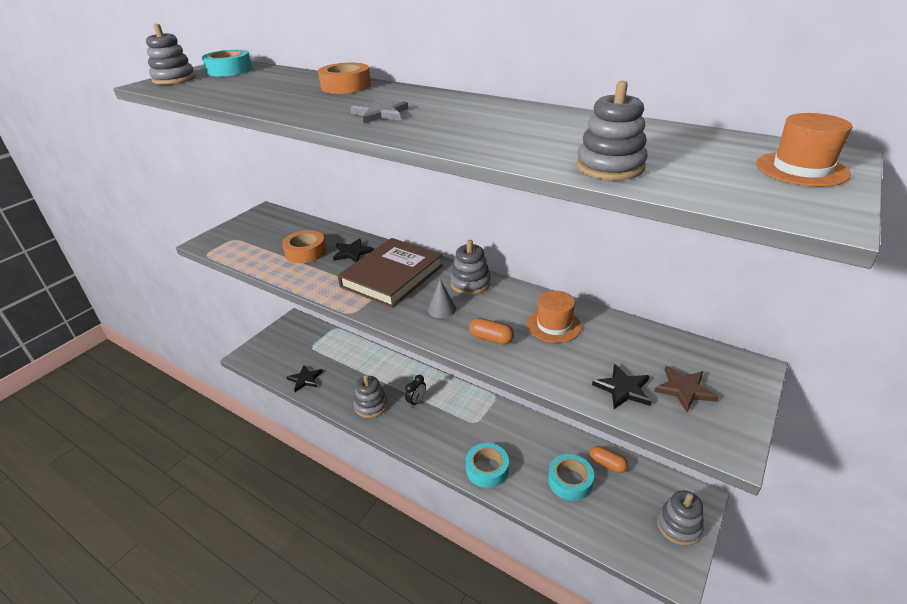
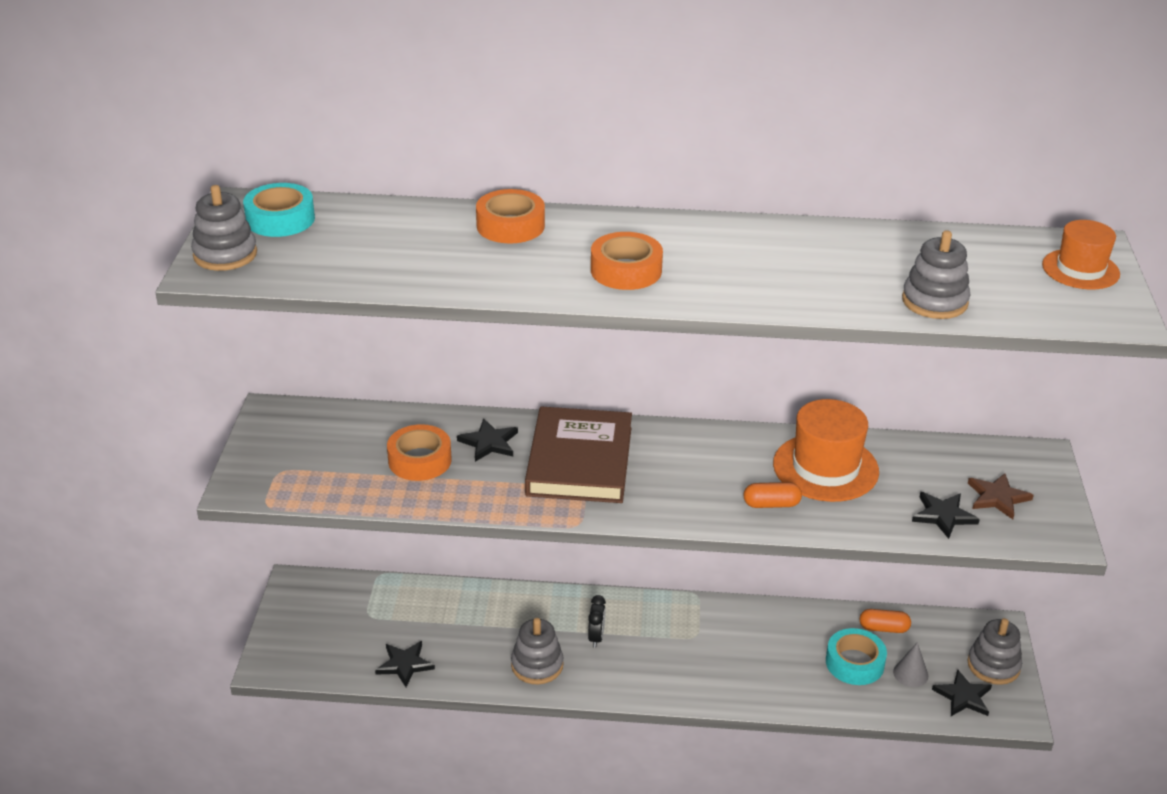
camera: 30 degrees left, 0 degrees up
(380, 114) = (626, 270): grey star -> orange tape
(441, 309) = (684, 486): grey cone -> grey cone (910, 674)
(470, 283) = (687, 443): grey stacking toy -> none
(487, 469) = (751, 686): turquoise tape -> none
(554, 325) = (825, 468): orange hat -> orange hat, size x1.57
(638, 540) = (963, 696): none -> black star

